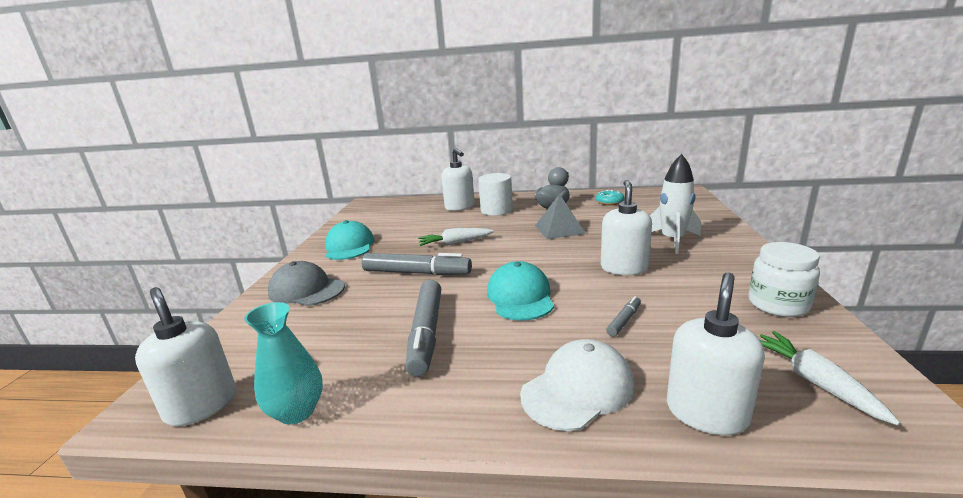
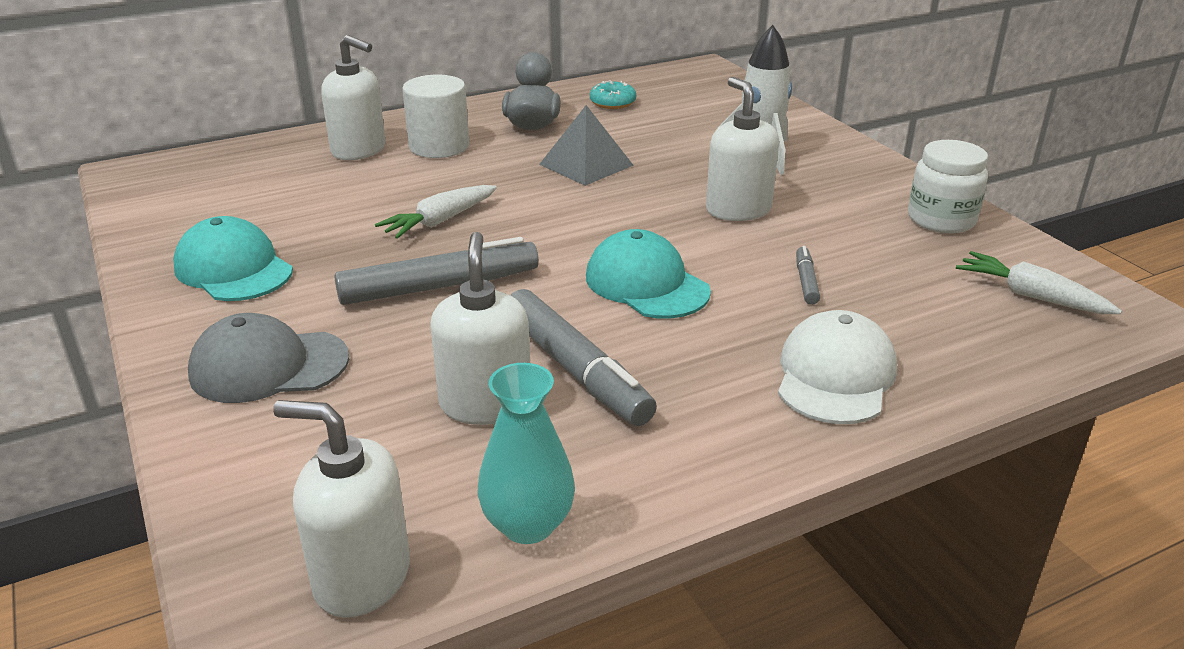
camera: 35 degrees left, 10 degrees up
(706, 413) = (971, 356): white soap dispenser -> white soap dispenser (485, 403)

